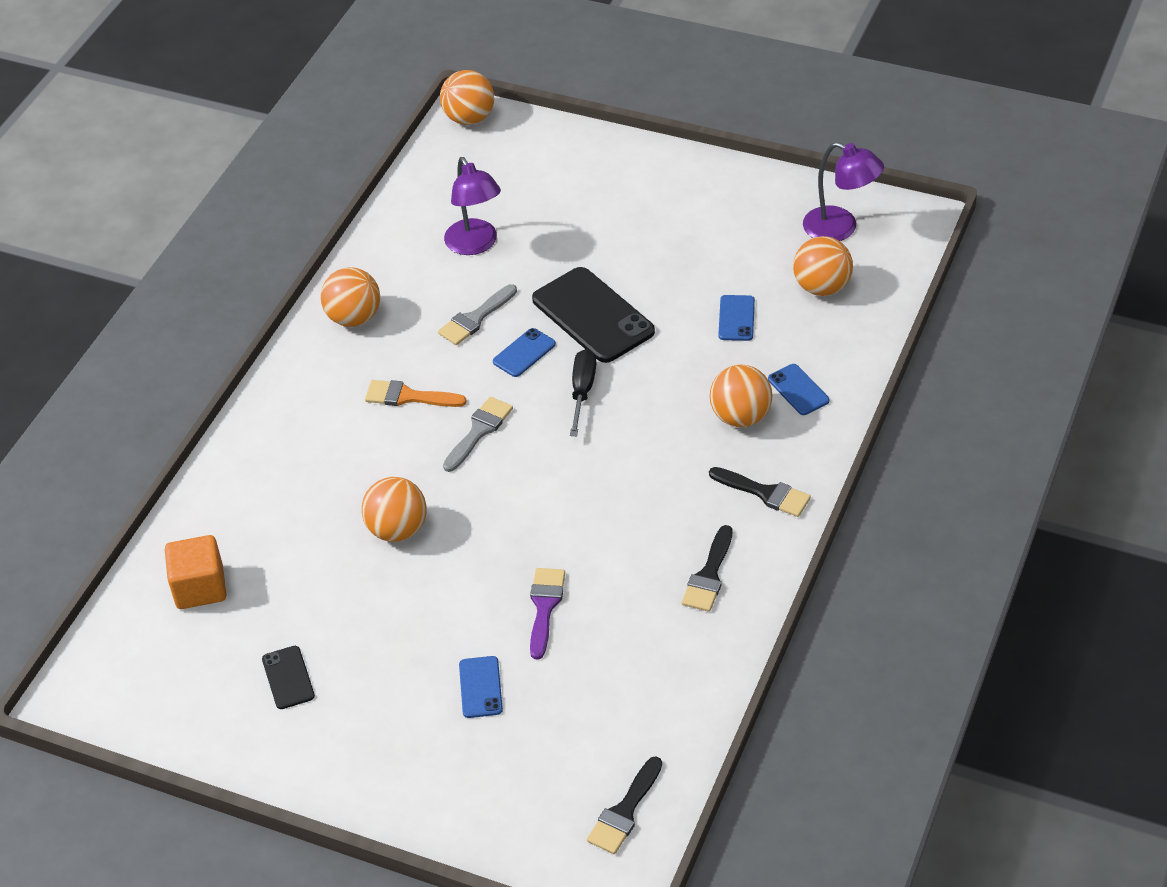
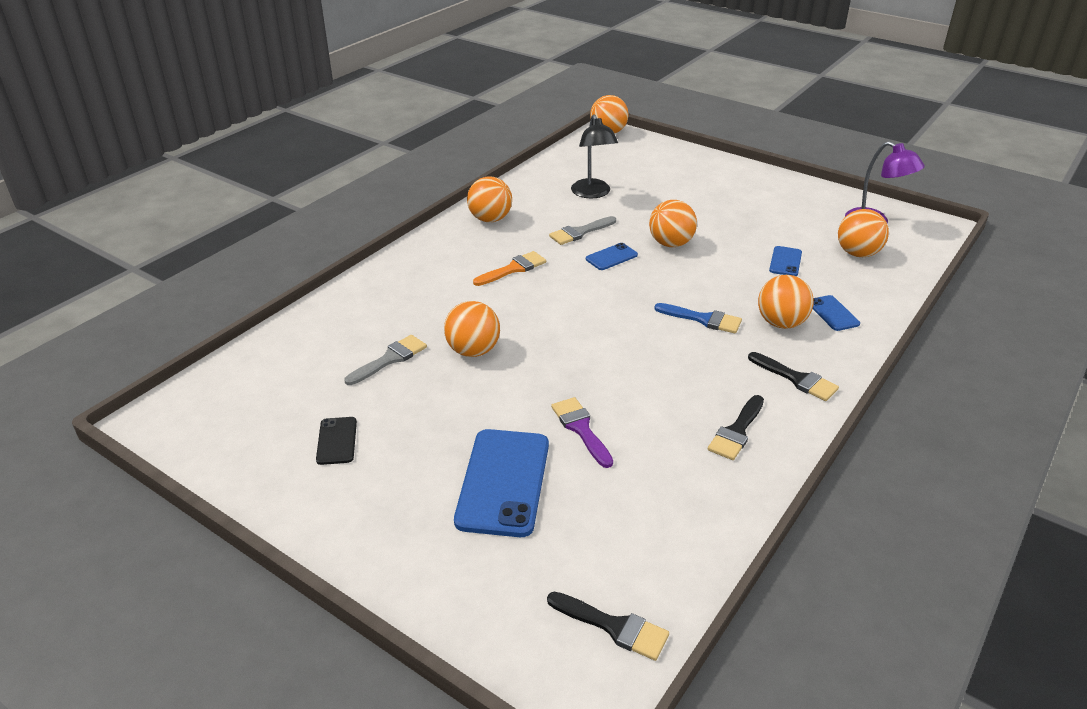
camera: 10 degrees right, 10 degrees down
(200, 588) = (297, 362): orange cube -> none
(408, 396) = (513, 269): orange brush -> orange brush turned 120 degrees clockwise
(475, 245) = (592, 193): purple lamp -> black lamp
(479, 431) = (561, 298): grey brush -> grey brush (390, 359)
(480, 687) = (503, 482): blue phone -> blue phone, size x2.03
(545, 607) = (581, 429): purple brush -> purple brush turned 45 degrees counterclockwise
(582, 391) = (651, 286): black screwdriver -> none
(593, 315) = (671, 243): black phone -> orange ball
(624, 811) = (614, 627): black brush -> black brush turned 105 degrees counterclockwise
(651, 429) = (703, 319): none -> blue brush

